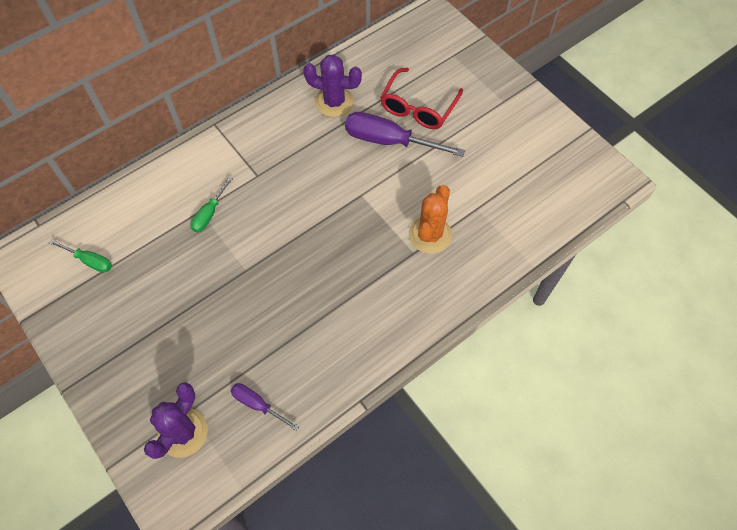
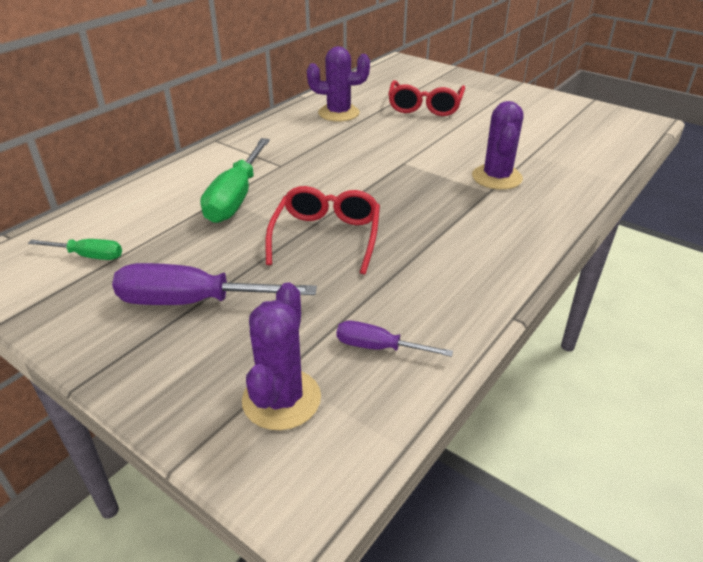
camera: 15 degrees left, 25 degrees down
(209, 214) = (235, 198): green screwdriver -> green screwdriver, size x1.86
(263, 280) = (326, 237): none -> red glasses
(388, 141) = (409, 128): purple screwdriver -> purple screwdriver (191, 302)
(430, 235) = (497, 177): orange cactus -> purple cactus

